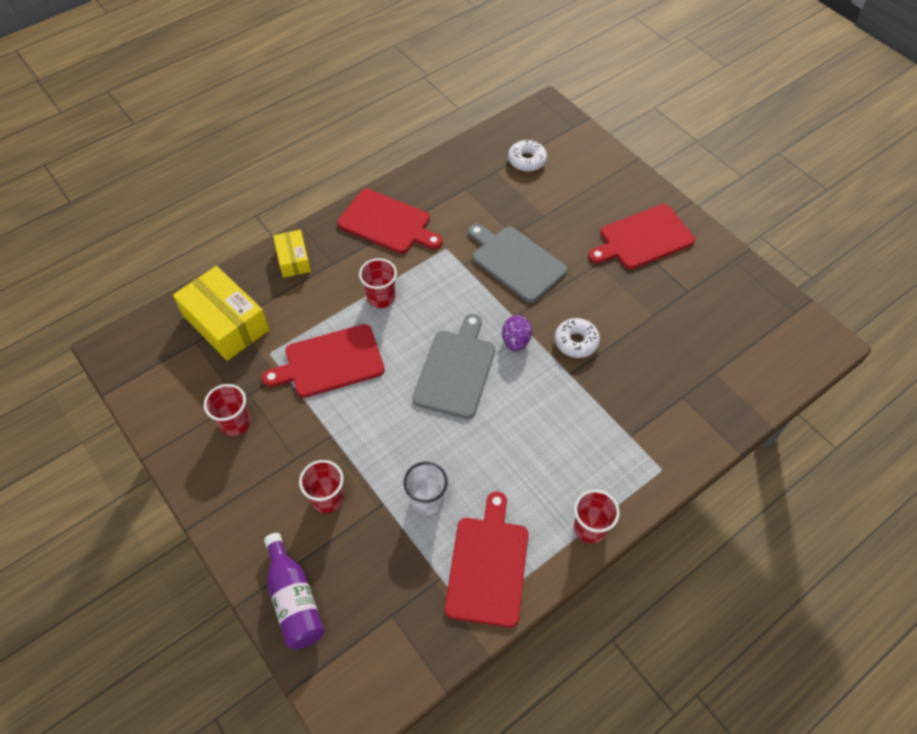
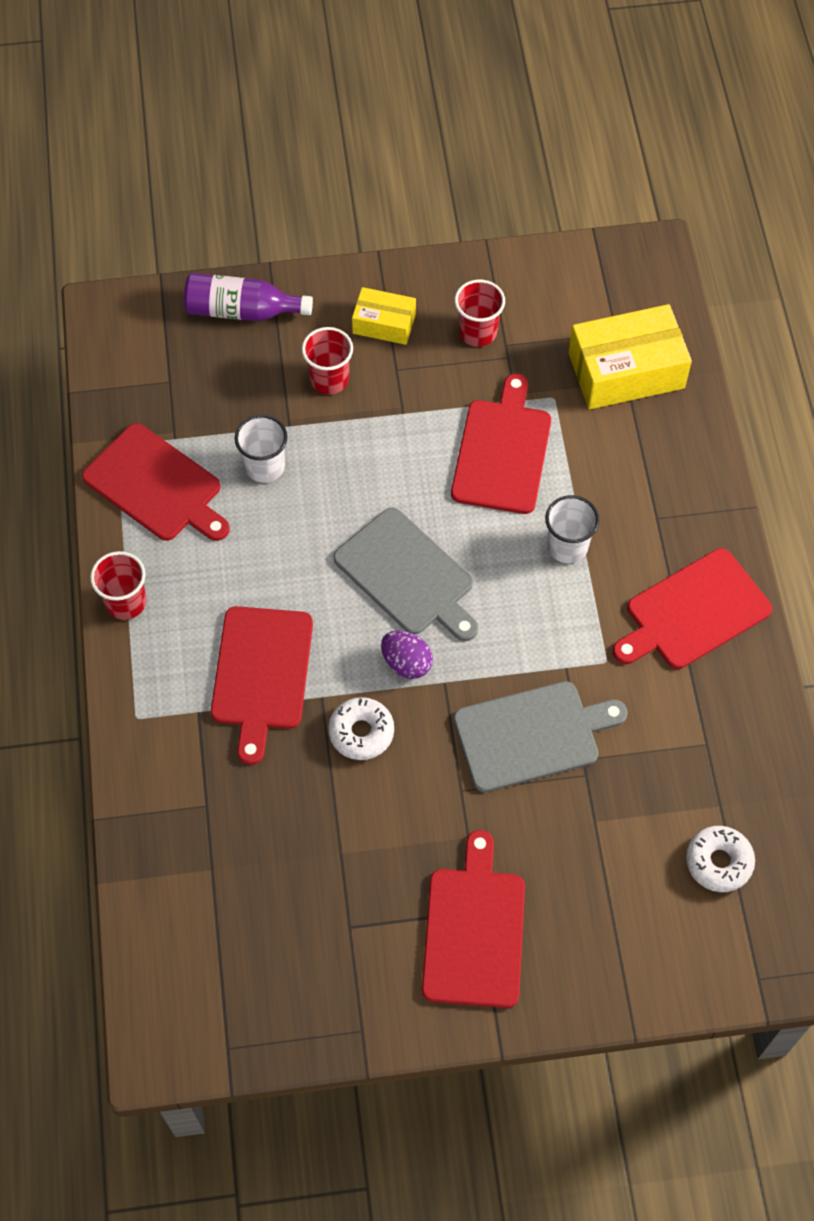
camera: 120 degrees right, 5 degrees up
(293, 259) = (689, 477): yellow box -> yellow box (384, 324)
(381, 297) = (567, 546): red cup -> white cup
(579, 414) = (262, 674): none -> red cutting board

